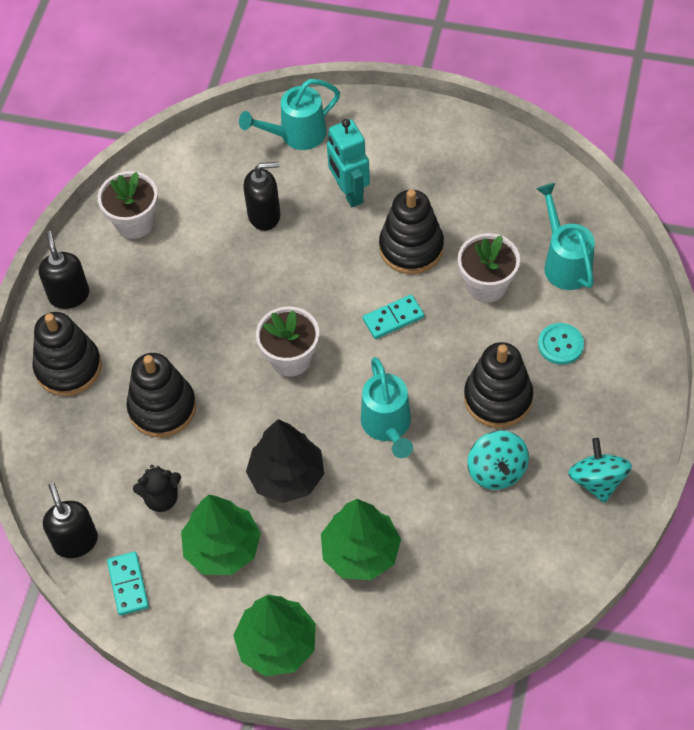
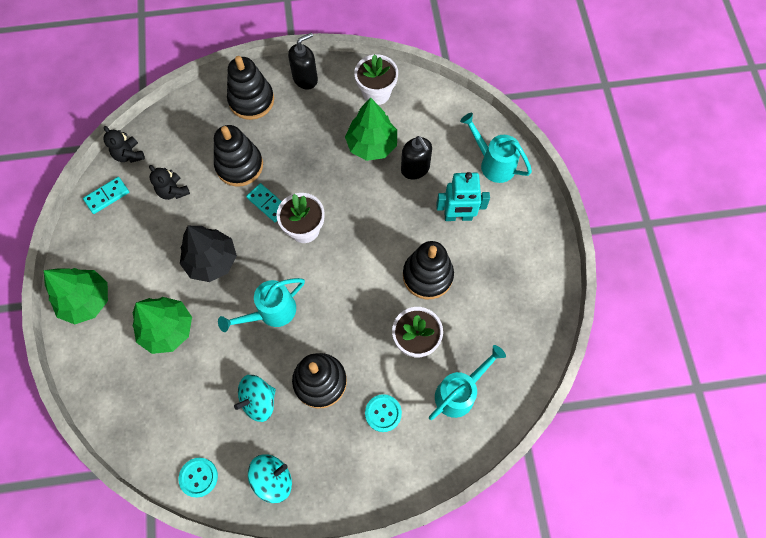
camera: 65 degrees right, 10 degrees up
(76, 541) = (129, 155): black soap dispenser -> black teddy bear
(222, 548) = (147, 241): green tree -> green tree (371, 145)
(349, 193) = (458, 216): turquoise robot -> turquoise robot turned 135 degrees counterclockwise
(393, 318) = (362, 284): turquoise domino -> turquoise domino (268, 203)
(567, 562) = (198, 477): none -> turquoise button

